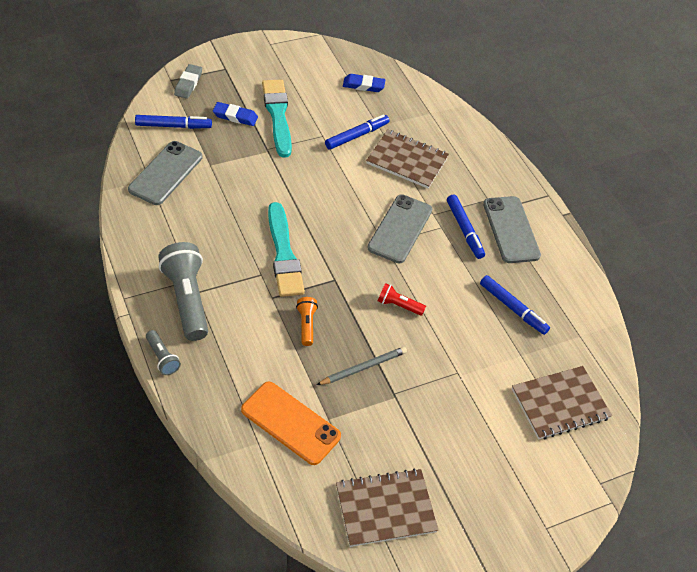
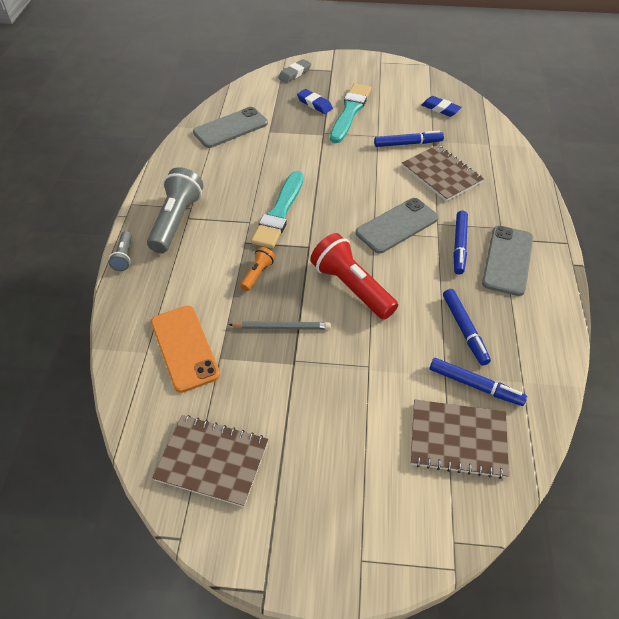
camera: 35 degrees right, 0 degrees up
(173, 126) = (261, 98): blue marker -> blue marker (474, 385)
(398, 305) = (351, 287): red flashlight -> red flashlight, size x2.03

